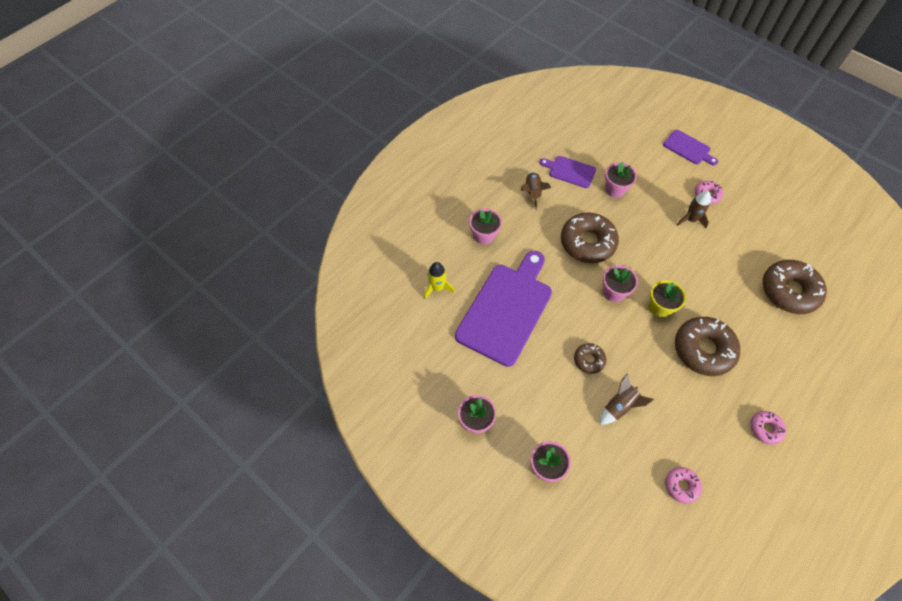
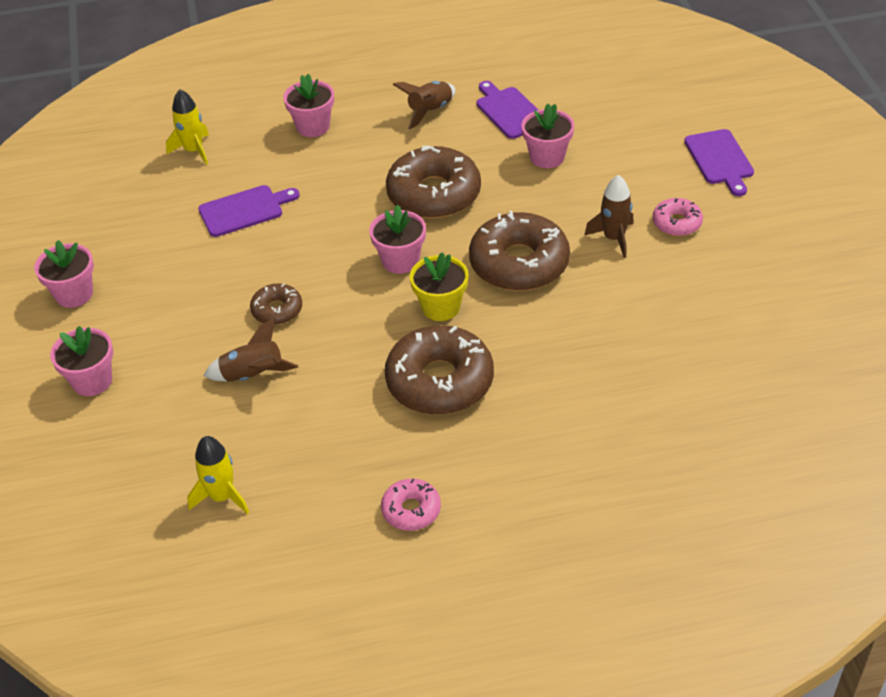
camera: 40 degrees right, 15 degrees down
(506, 310) = (244, 210): purple cutting board -> purple cutting board, size x0.48
(681, 486) = (222, 497): pink donut -> yellow rocket
(789, 291) = (657, 388): brown donut -> brown donut (519, 263)

